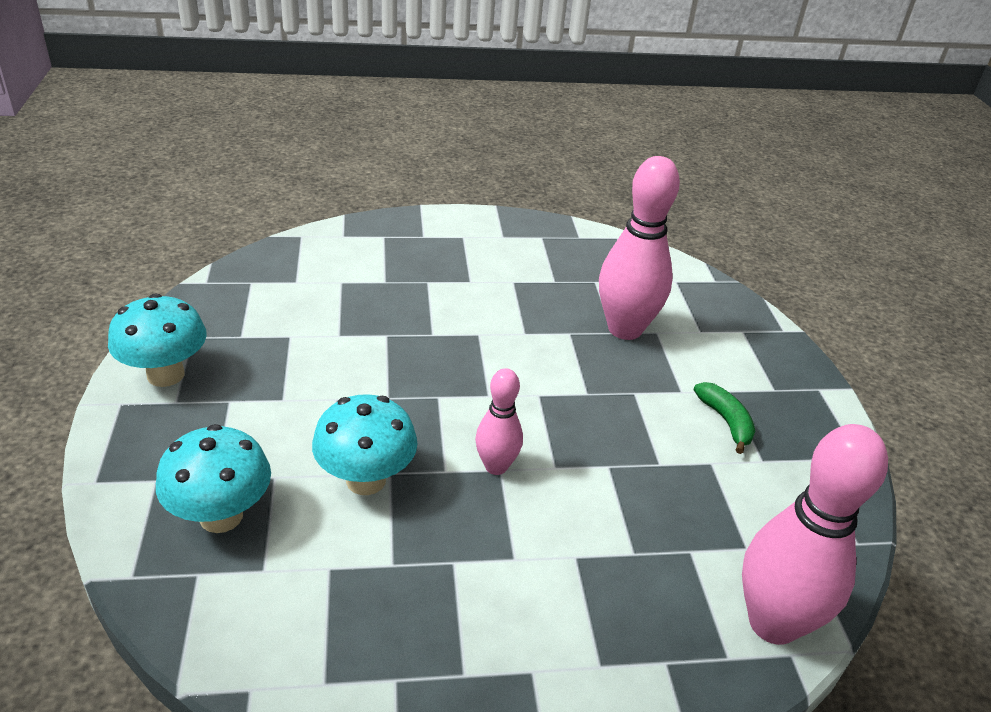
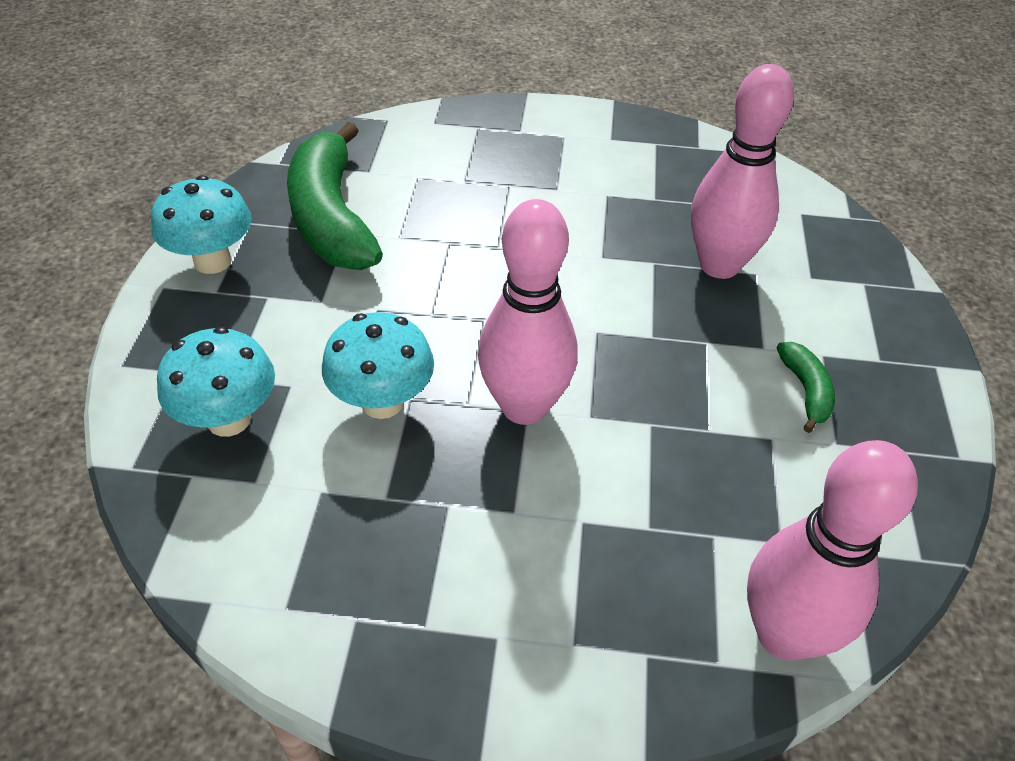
camera: 15 degrees right, 10 degrees up
(271, 325) = (331, 218): none -> green banana
(496, 466) = (524, 407): pink bowling pin -> pink bowling pin, size x1.83

